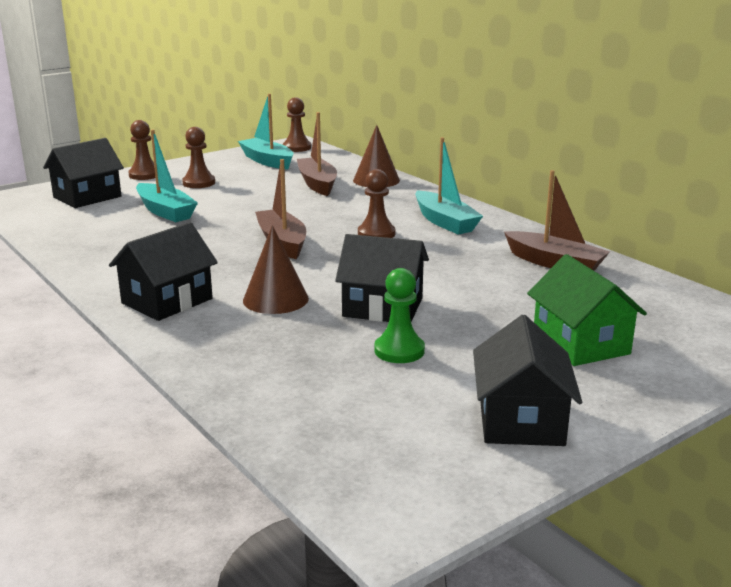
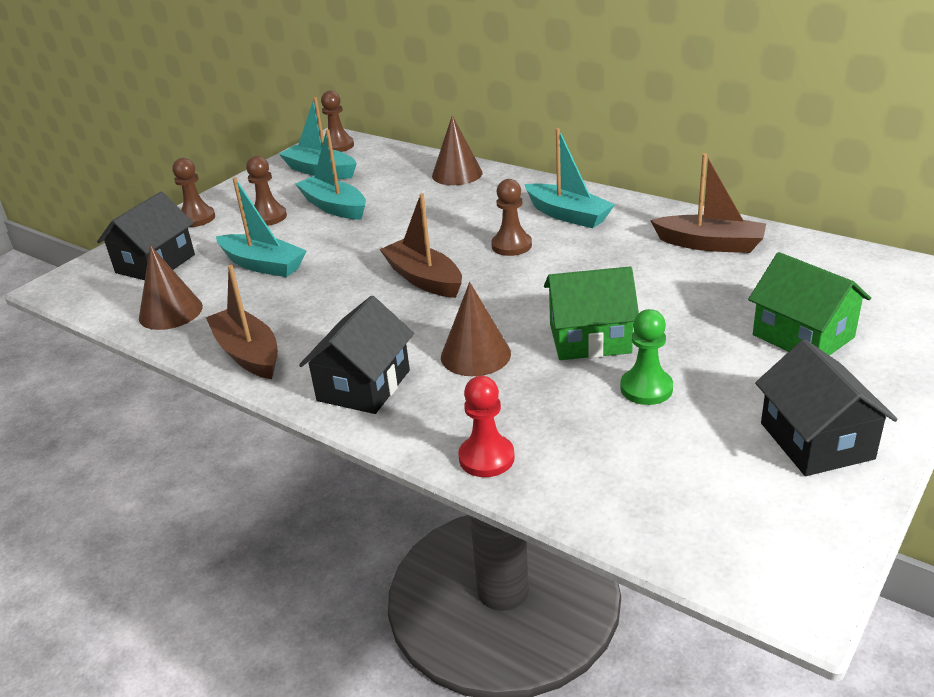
camera: 15 degrees left, 10 degrees up
(69, 228) = (170, 312): none -> brown cone
(218, 368) = (486, 458): none -> red pawn
(256, 185) = (334, 207): none -> turquoise boat
(317, 184) = (399, 192): brown boat -> brown boat (248, 353)
(383, 307) = (590, 338): black house -> green house

